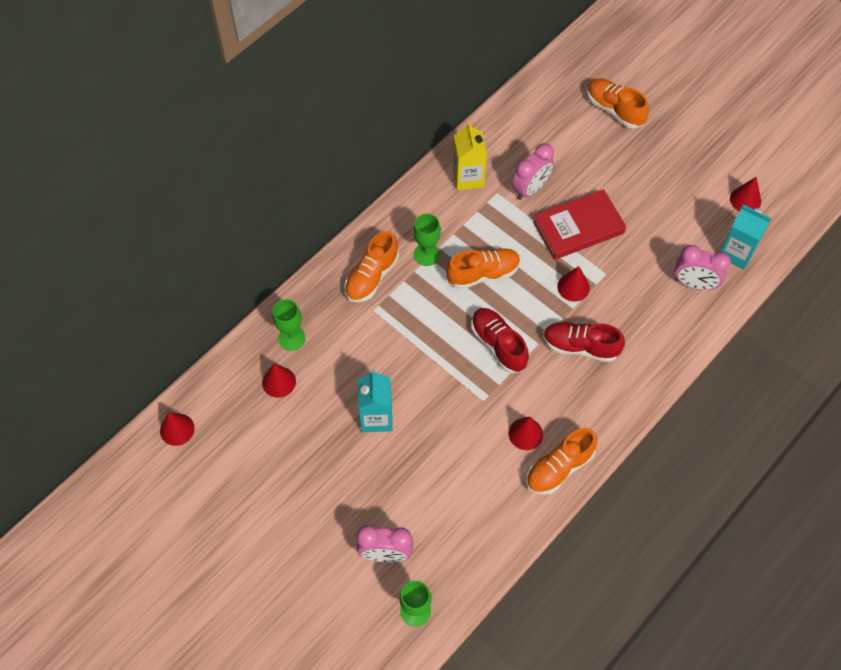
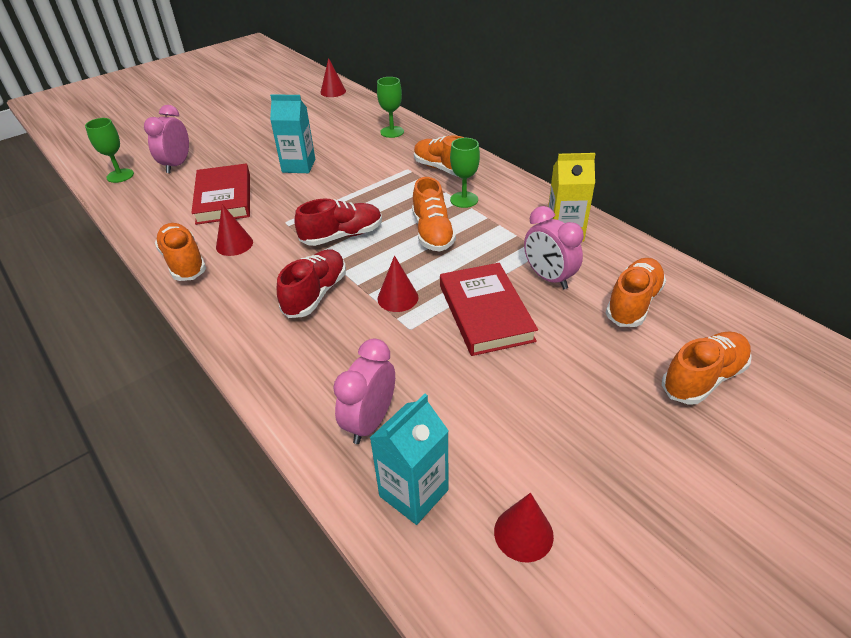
camera: 100 degrees right, 20 degrees down
(279, 382) = (353, 126): red cone -> none
(449, 473) = (224, 198): none -> red book
(550, 139) = (633, 303): none -> orange shoe

